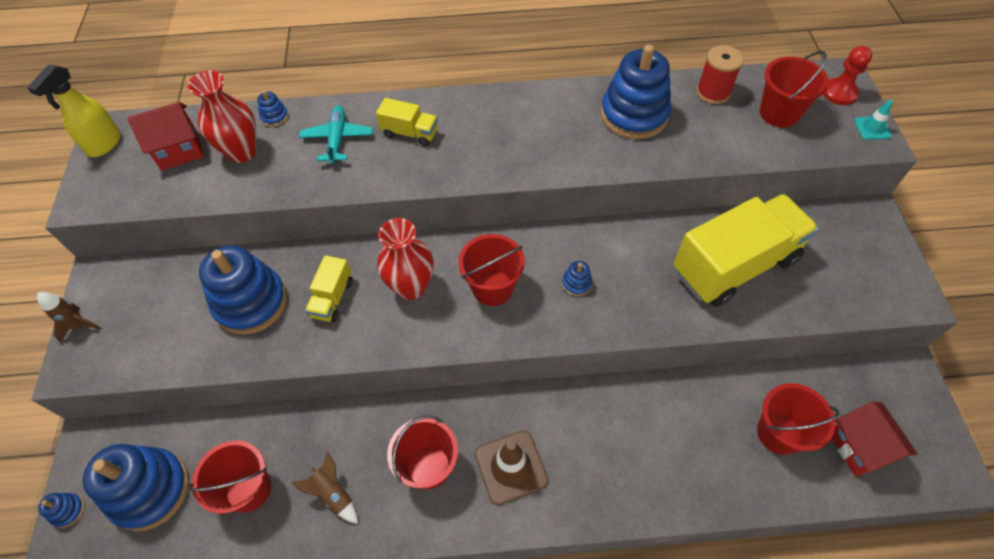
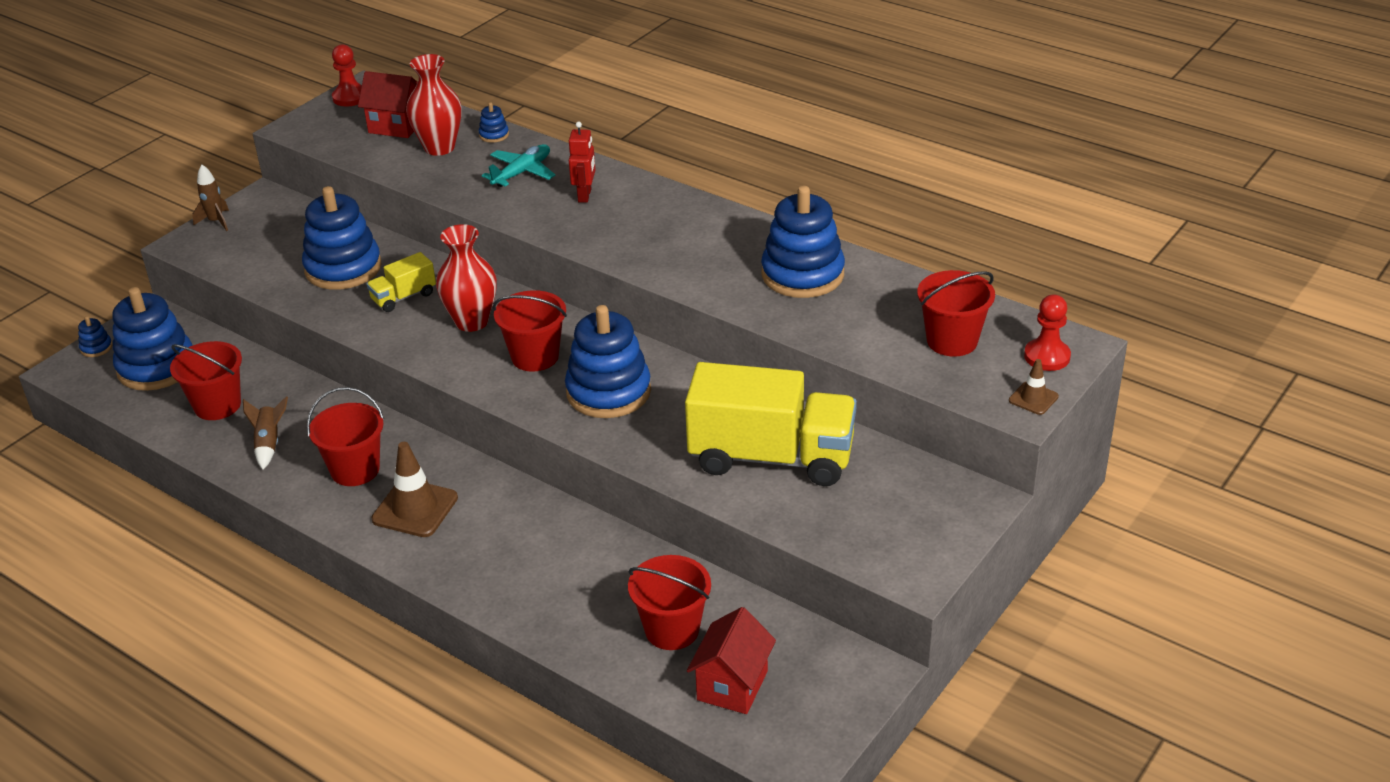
camera: 40 degrees right, 20 degrees down
(104, 144) = (350, 97): yellow spray bottle -> red pawn
(410, 133) = (585, 195): yellow truck -> red robot
(576, 283) = (608, 392): blue stacking toy -> blue stacking toy, size x2.43
(713, 92) = (909, 294): red spool -> none
(872, 128) = (1033, 398): turquoise traffic cone -> brown traffic cone

